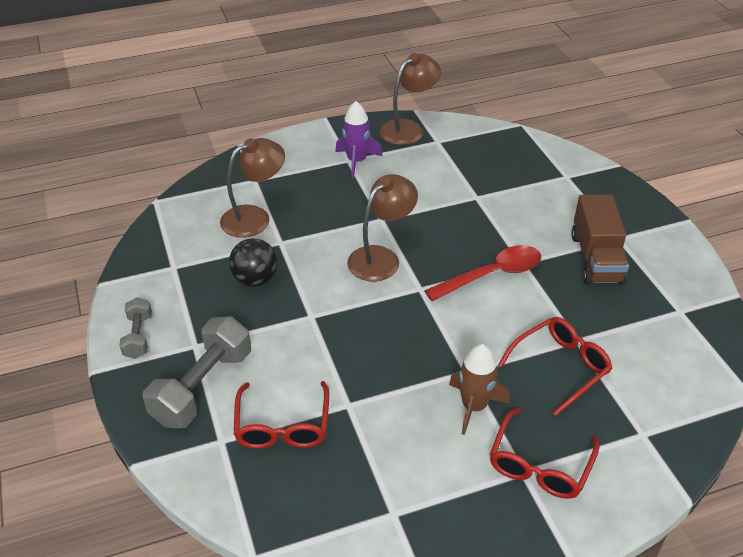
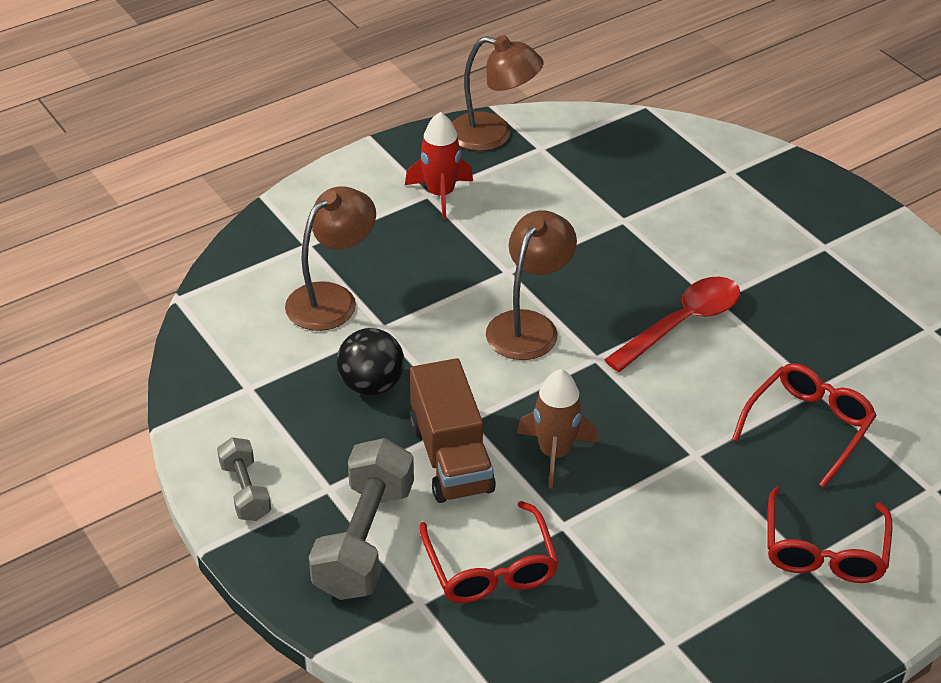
camera: 15 degrees left, 0 degrees up
(356, 161) = (440, 194): purple rocket -> red rocket
(408, 128) = (493, 135): brown lamp -> brown lamp turned 75 degrees clockwise
(474, 406) = (720, 496): brown rocket -> brown rocket (555, 453)
(596, 258) = (806, 278): brown truck -> brown truck (451, 456)

